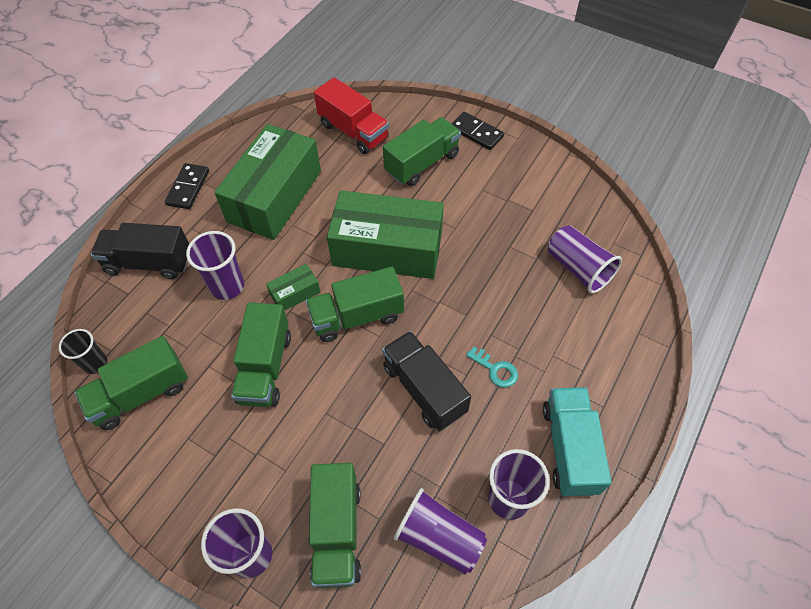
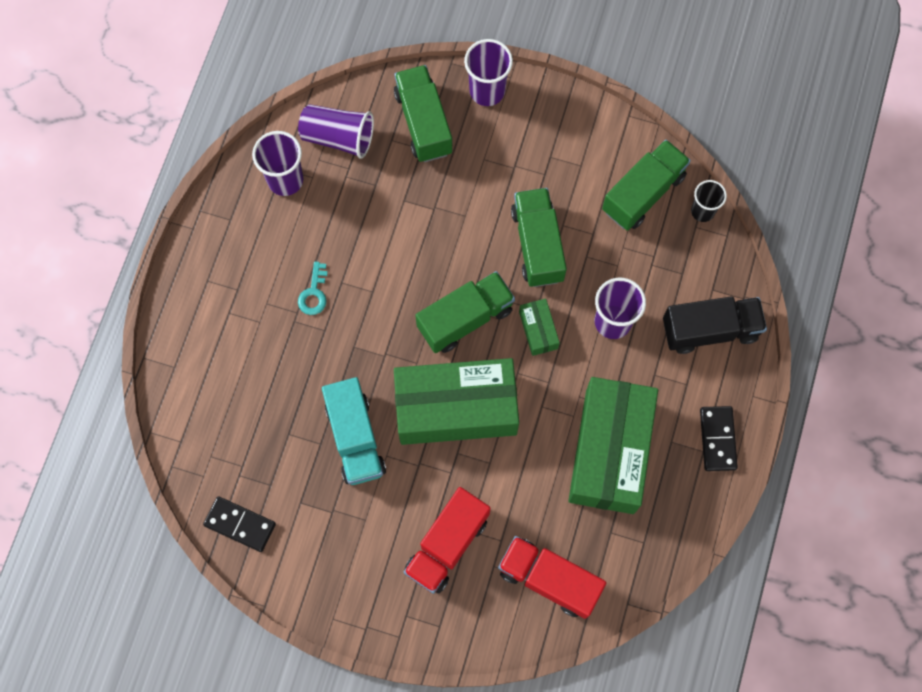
camera: 165 degrees right, 15 degrees up
(295, 293) = (538, 330): green box -> green box turned 60 degrees counterclockwise
(422, 163) = (447, 545): green truck -> red truck
(424, 389) = (379, 258): black truck -> none
(476, 132) = (388, 615): black domino -> black domino (240, 524)
(495, 370) = (314, 293): turquoise key -> turquoise key turned 105 degrees counterclockwise
(569, 448) = (236, 234): turquoise truck -> turquoise truck (355, 438)
(578, 268) = (241, 431): purple cup -> none

